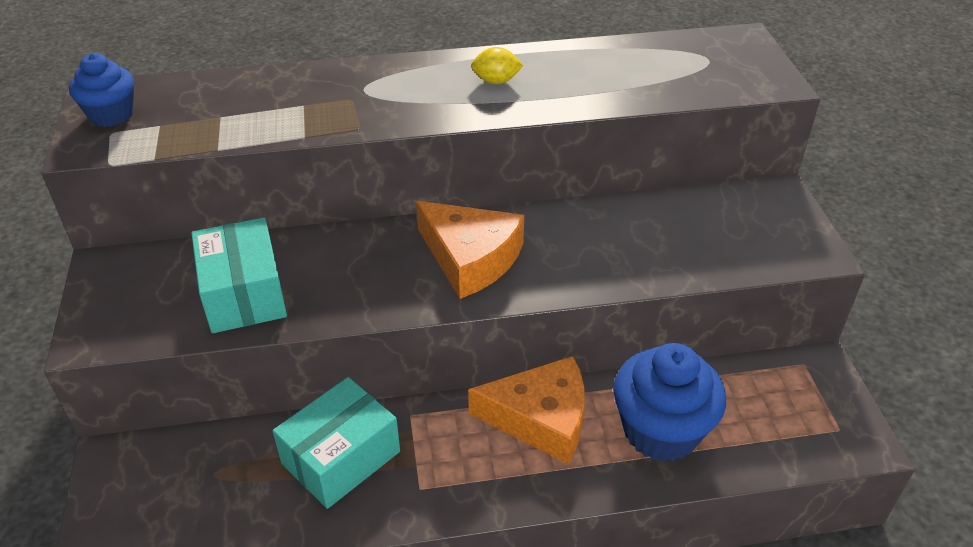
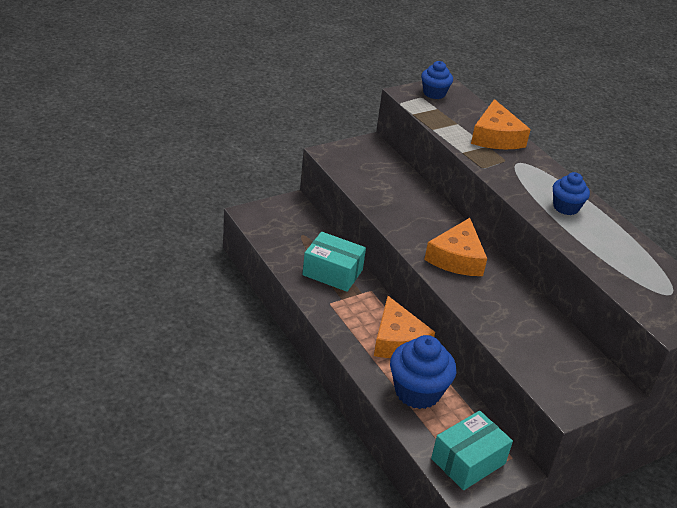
camera: 65 degrees right, 5 degrees down
(244, 294) = (381, 188): turquoise box -> turquoise box (468, 461)
(284, 89) = (496, 137): none -> orange cheese
(496, 81) = (566, 207): yellow lemon -> blue cupcake

